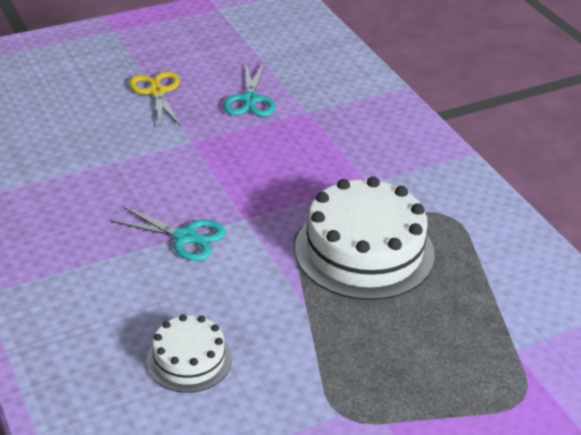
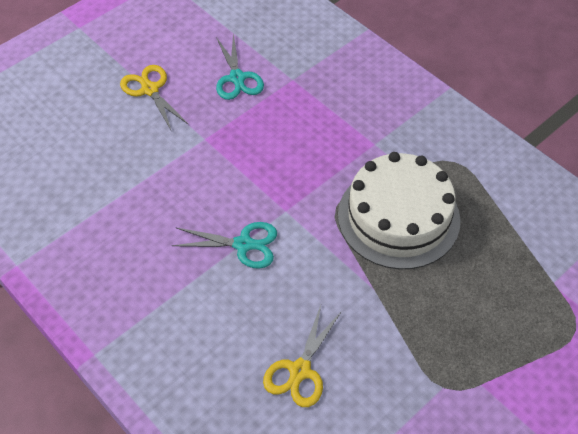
camera: 15 degrees left, 15 degrees up
(189, 359) = (300, 370): white cake -> yellow scissors

